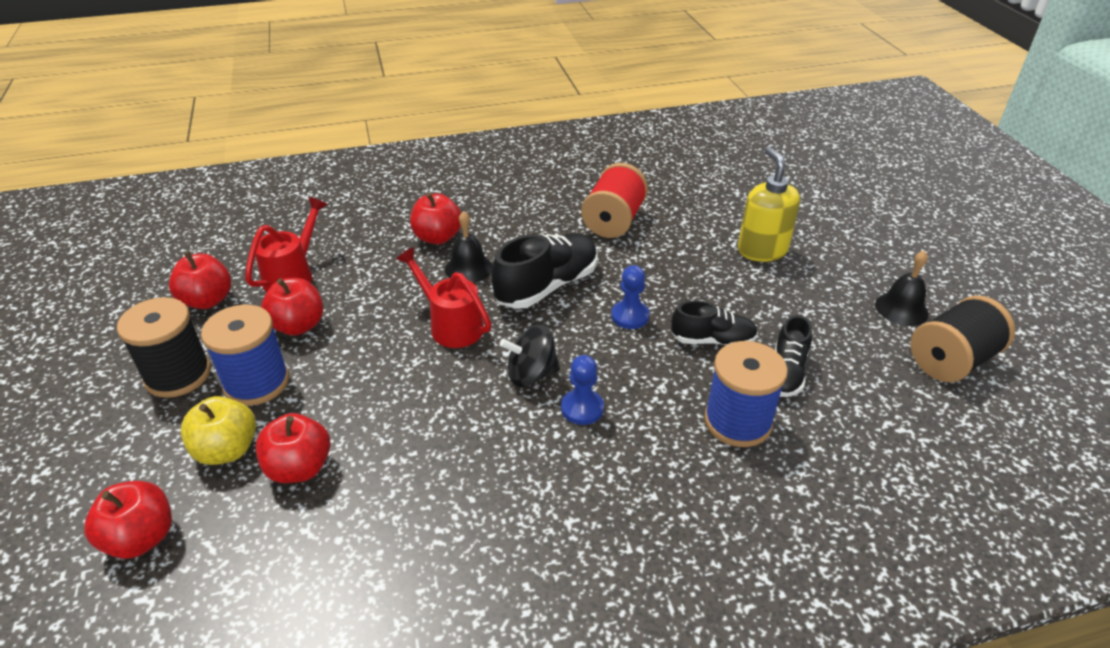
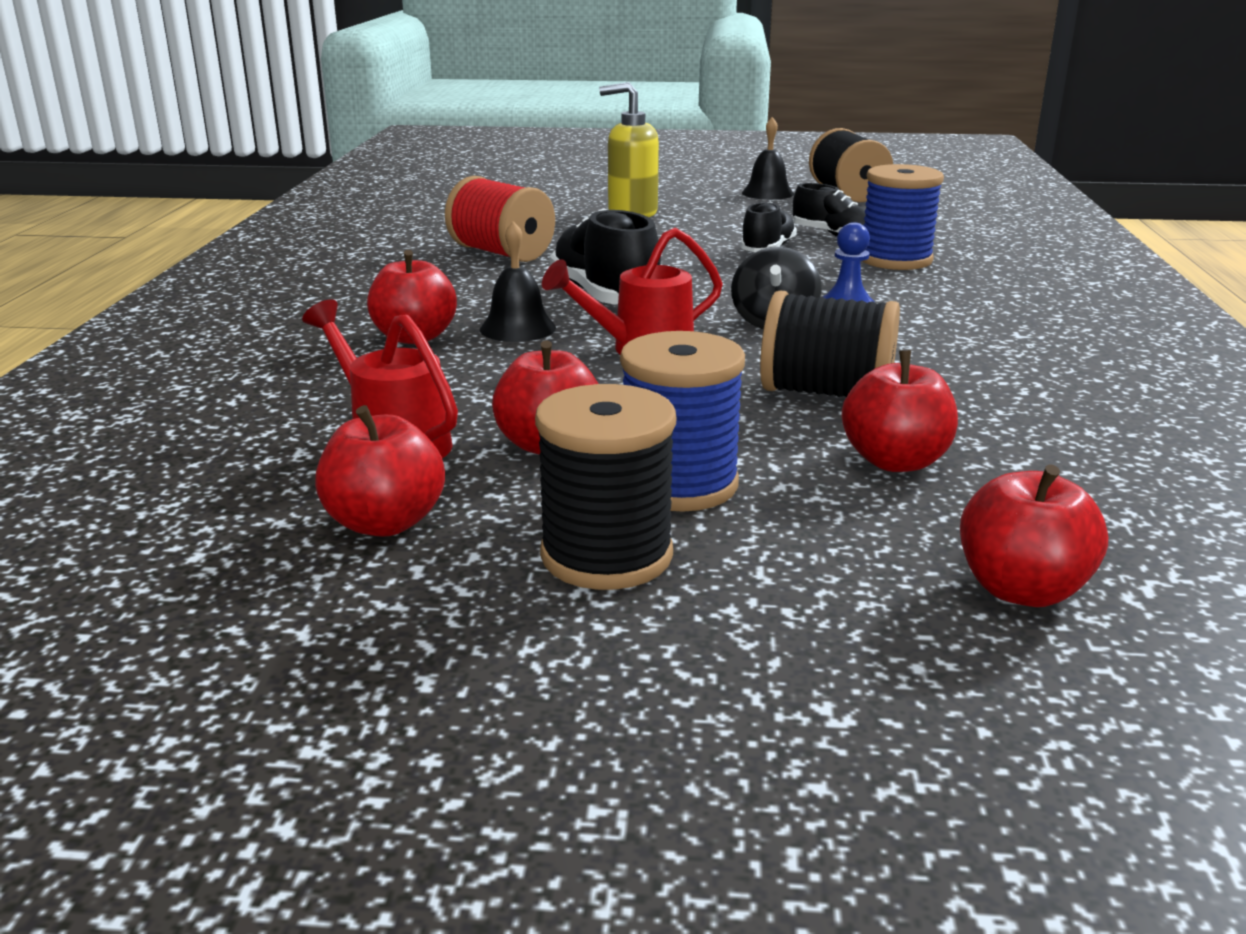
camera: 70 degrees left, 15 degrees down
(227, 450) = (835, 513): yellow apple -> none
(402, 421) = (826, 393): none -> black spool
(630, 316) = (699, 271): blue pawn -> none

